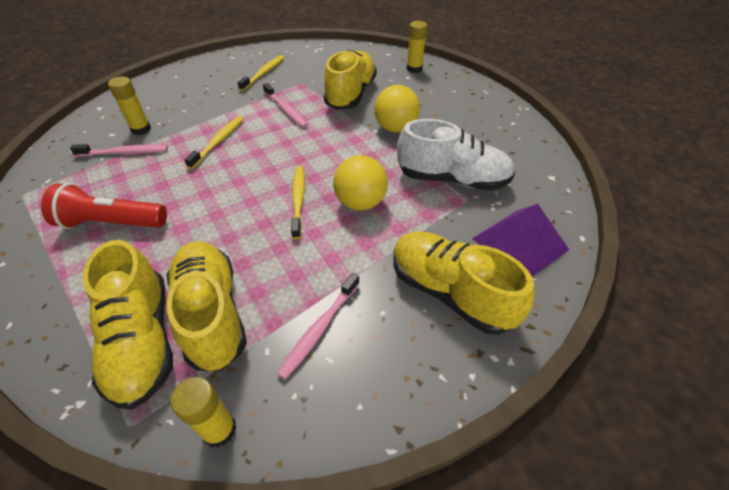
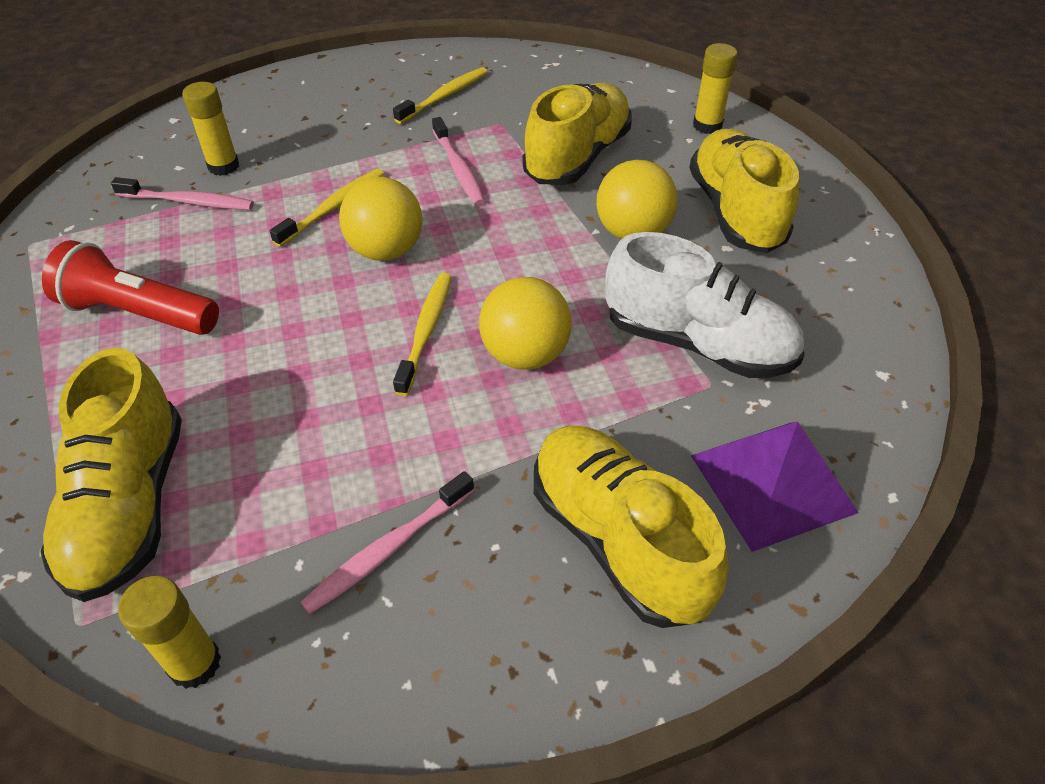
camera: 15 degrees right, 0 degrees up
(212, 313) = (238, 487): yellow shoe -> yellow shoe (735, 212)
(258, 160) = (386, 251): none -> yellow ball

